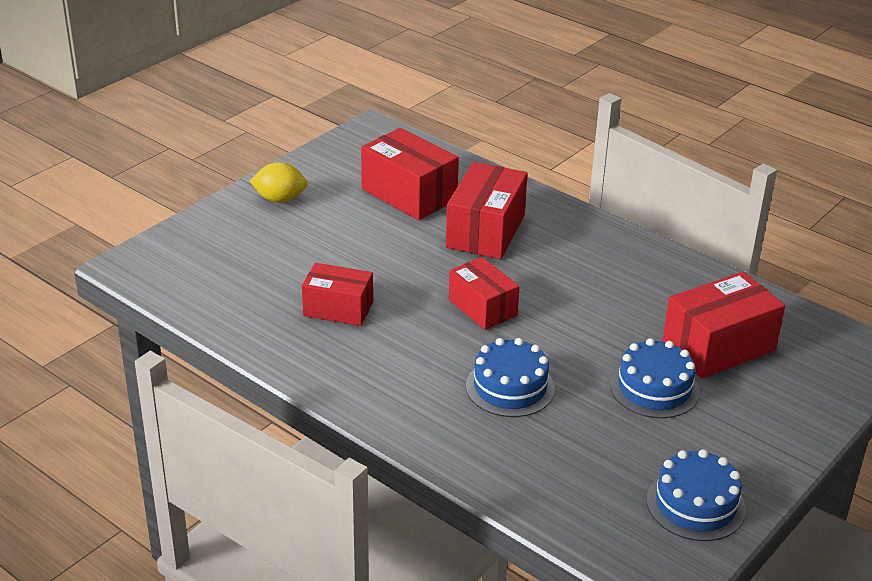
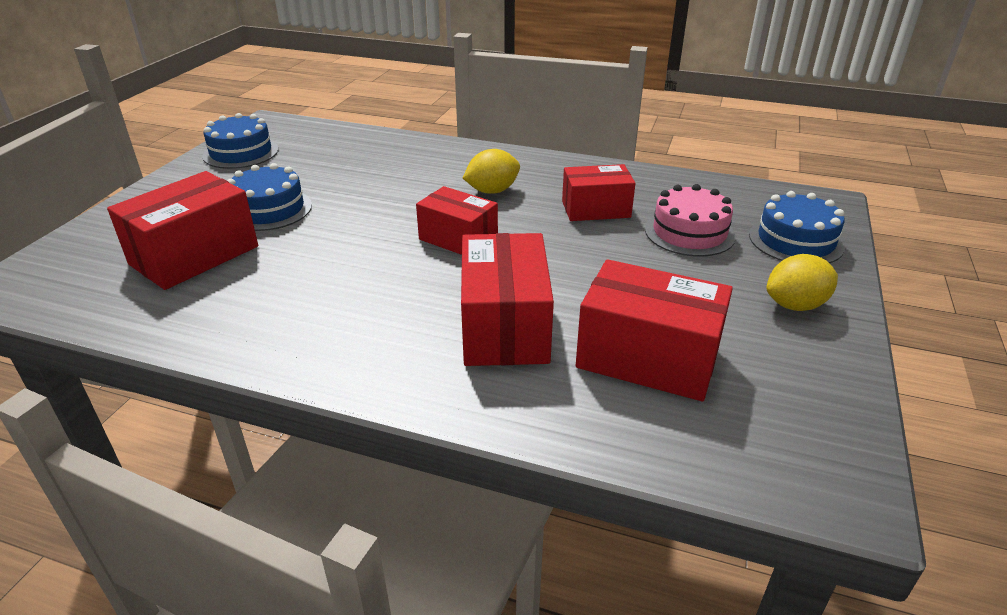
camera: 160 degrees right, 0 degrees up
(283, 266) = (689, 232): none -> pink cake
(419, 356) = (492, 191): none -> yellow lemon
(510, 387) = (402, 186): blue cake -> blue cake (795, 241)

